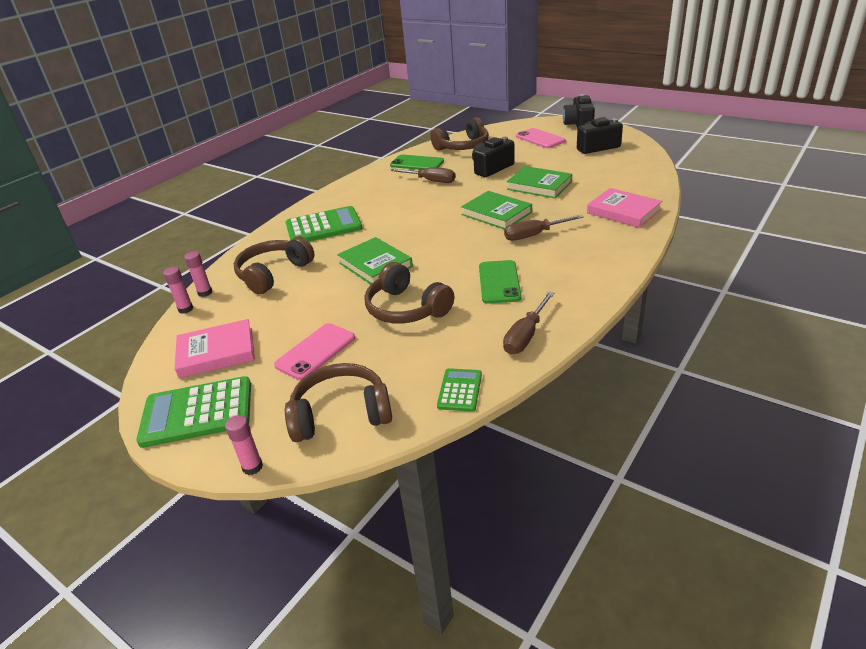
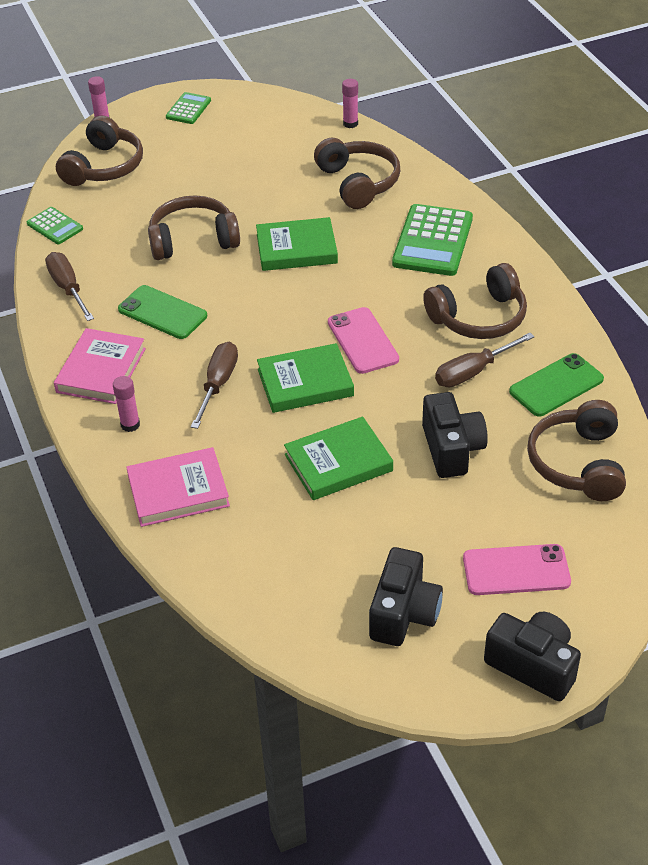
camera: 120 degrees right, 10 degrees up
(197, 412) = (188, 109): green calculator -> green calculator, size x0.54
(205, 293) = (369, 138): pink glue stick -> pink glue stick (130, 425)
(216, 352) = (257, 128): pink book -> pink book (101, 370)
(315, 351) = (194, 175): pink phone -> pink phone (362, 341)
(384, 193) = (479, 317): none -> brown headphones

